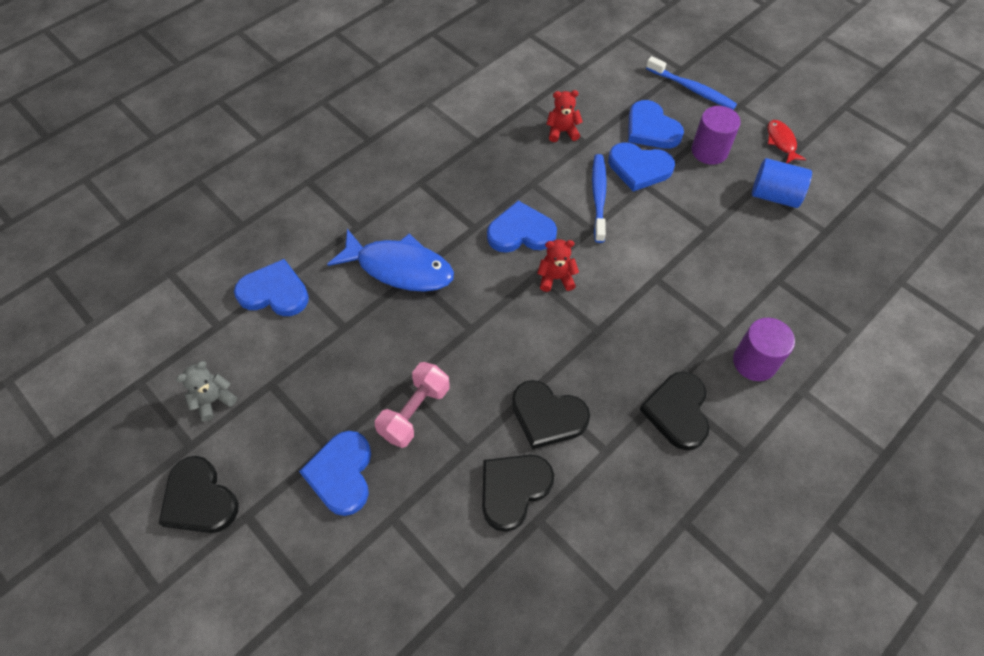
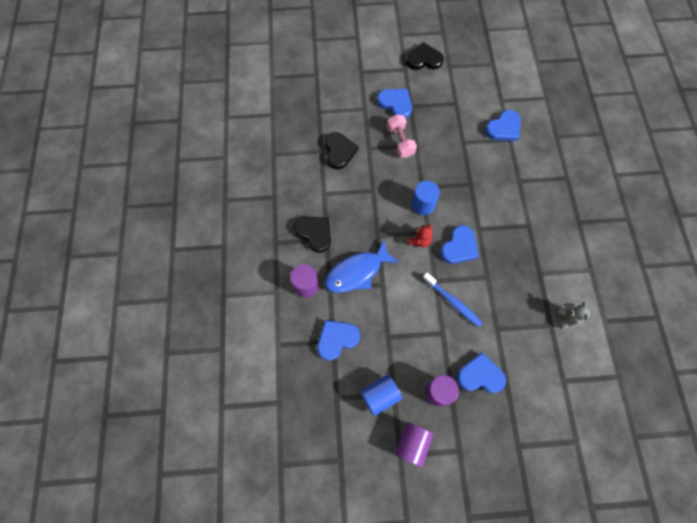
camera: 130 degrees right, 10 degrees up
(213, 400) = (464, 82): grey teddy bear -> grey teddy bear (567, 318)
(400, 268) = (479, 182): blue fish -> blue fish (357, 272)
(498, 309) = (423, 204): none -> blue cylinder
(547, 416) = (357, 185): black heart -> none
(562, 131) = (514, 323): red teddy bear -> none
(639, 168) = (456, 340): blue heart -> blue heart (337, 339)
(692, 89) = (495, 434): blue toothbrush -> none
(781, 142) = (412, 444): red fish -> purple cylinder

